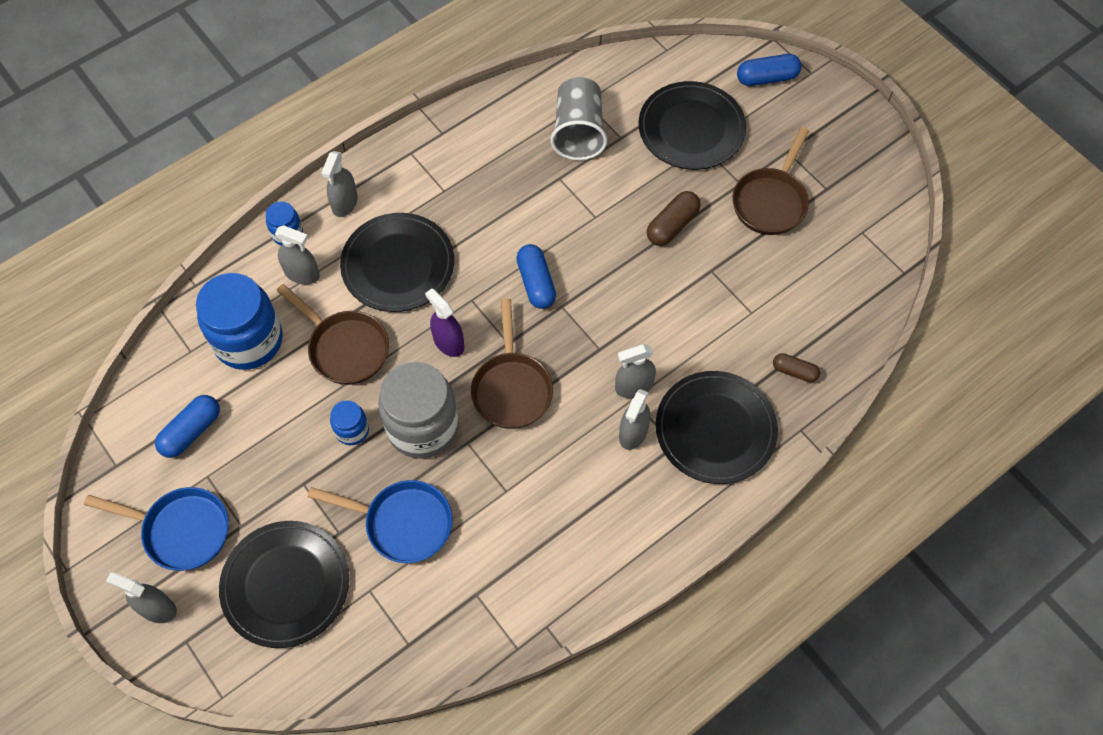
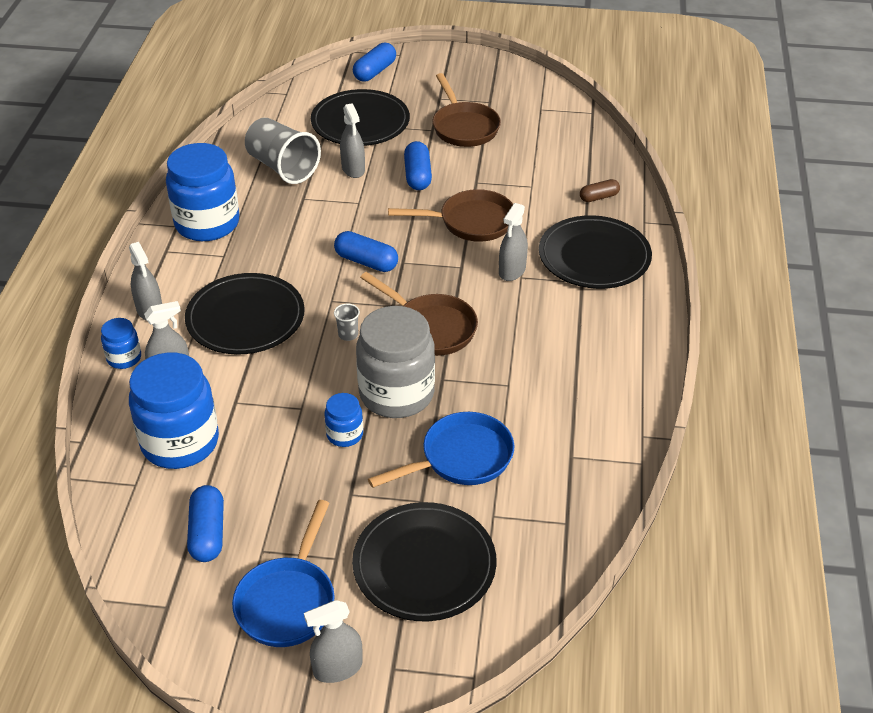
camera: 45 degrees left, 20 degrees down
(181, 530) = (288, 601): blue pan -> blue pan turned 135 degrees clockwise
(345, 348) = (270, 391): brown pan -> brown pan (471, 222)
(448, 342) = (348, 334): purple spray bottle -> grey cup
(465, 148) = (207, 223): none -> blue jar
(633, 433) = (546, 294): grey spray bottle -> grey spray bottle (353, 169)
(672, 225) = (418, 176): brown capsule -> blue capsule

